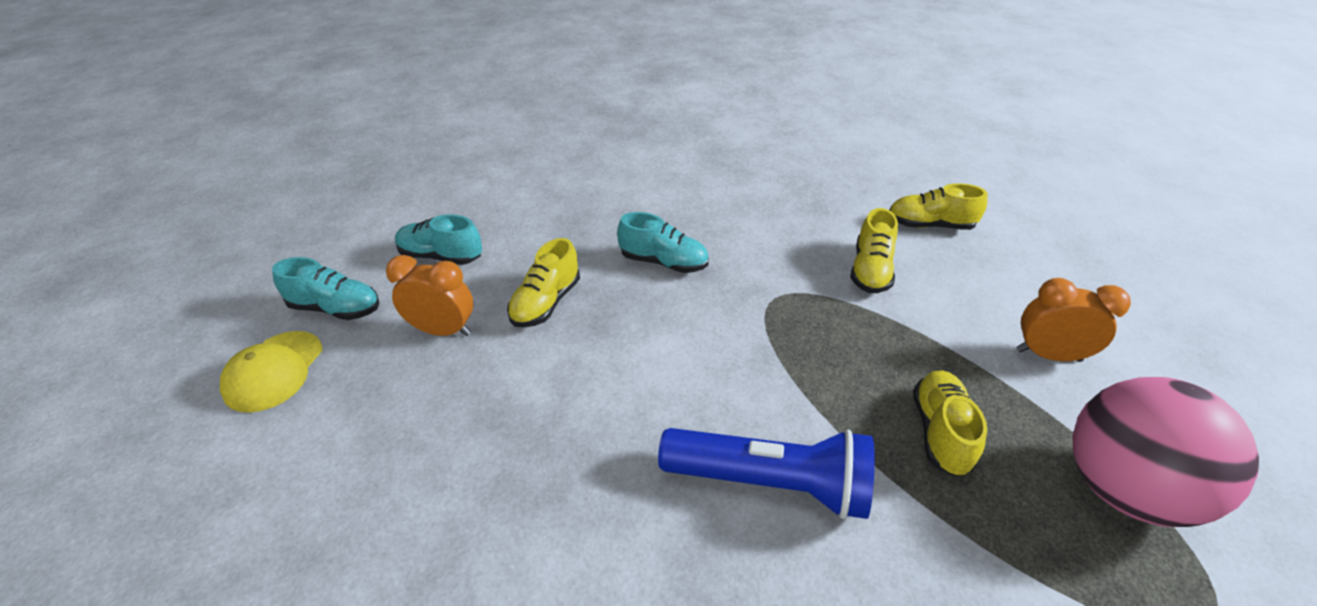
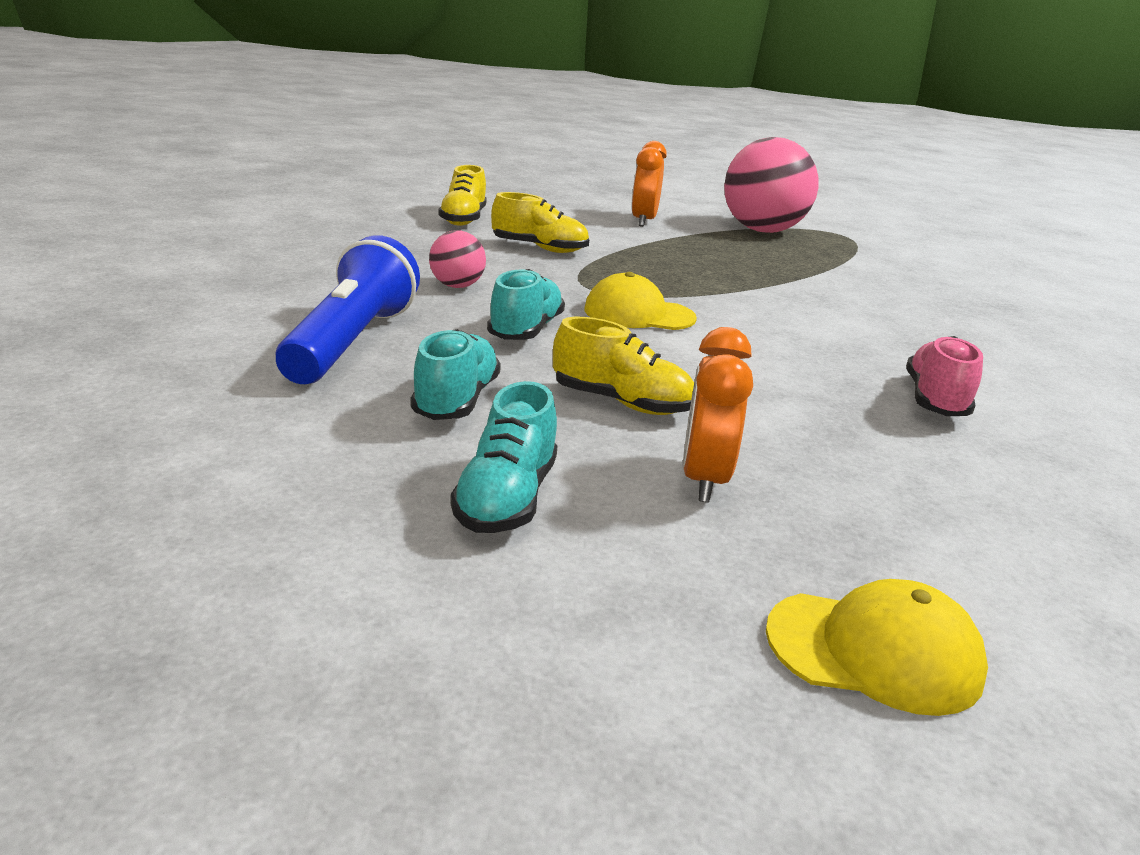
camera: 95 degrees left, 15 degrees down
(336, 308) = (682, 606): turquoise shoe -> turquoise shoe (456, 401)
(549, 515) = (935, 400): none -> pink shoe
(717, 324) = (638, 314): none -> yellow cap
(744, 229) = (456, 286): none -> pink ball
(770, 483) = (829, 314): blue flashlight -> blue flashlight (351, 342)
(940, 432) = (740, 260): yellow shoe -> none

